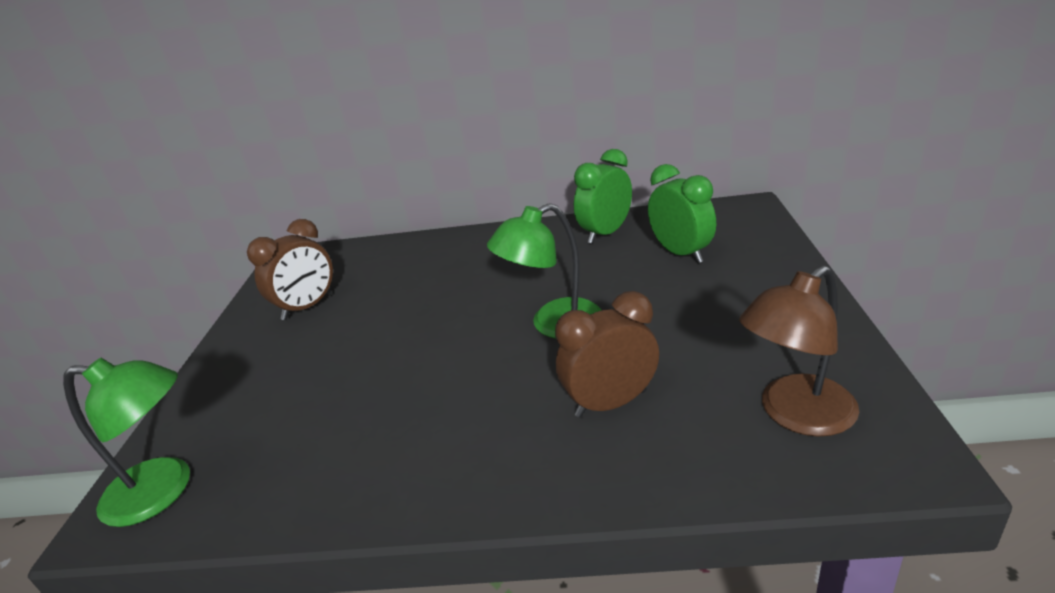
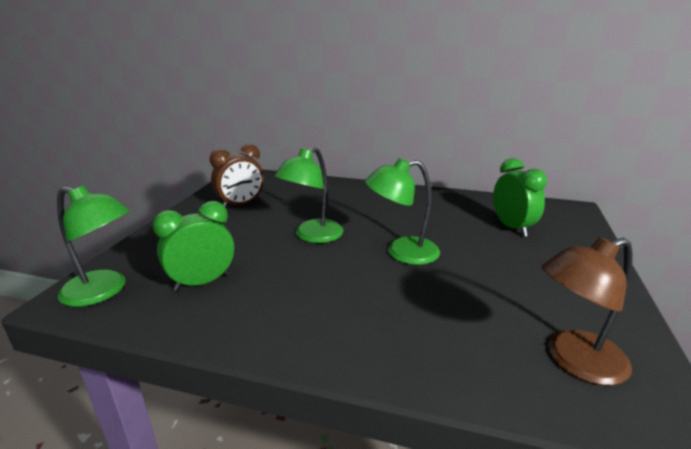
camera: 10 degrees right, 5 degrees down
(427, 330) = (312, 236): none -> green lamp
(605, 233) = (459, 203): green clock -> green clock (202, 282)
(610, 403) = (426, 314): brown clock -> none

